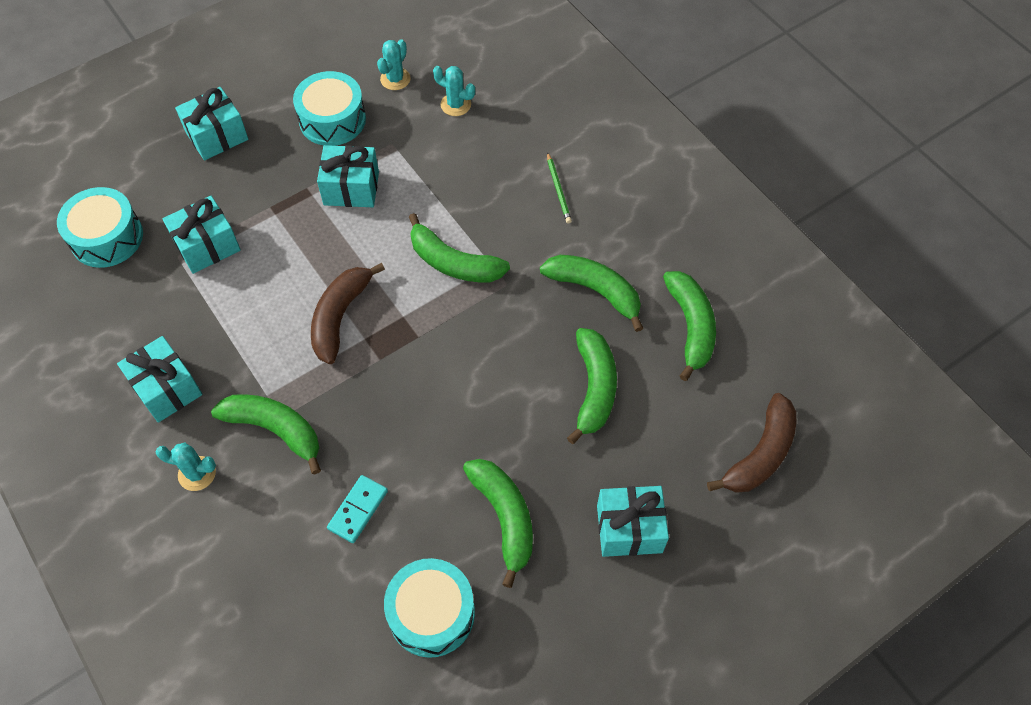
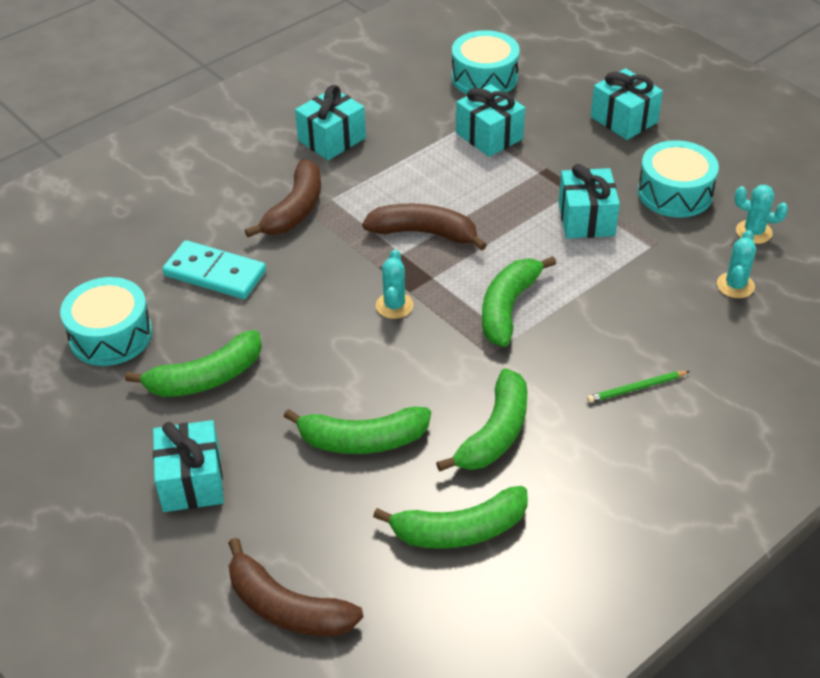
camera: 85 degrees right, 15 degrees down
(197, 473) = (250, 171): turquoise cactus -> turquoise cactus (394, 305)
(275, 430) = (295, 209): green banana -> brown banana
(358, 510) = (215, 273): turquoise domino -> turquoise domino, size x1.53

